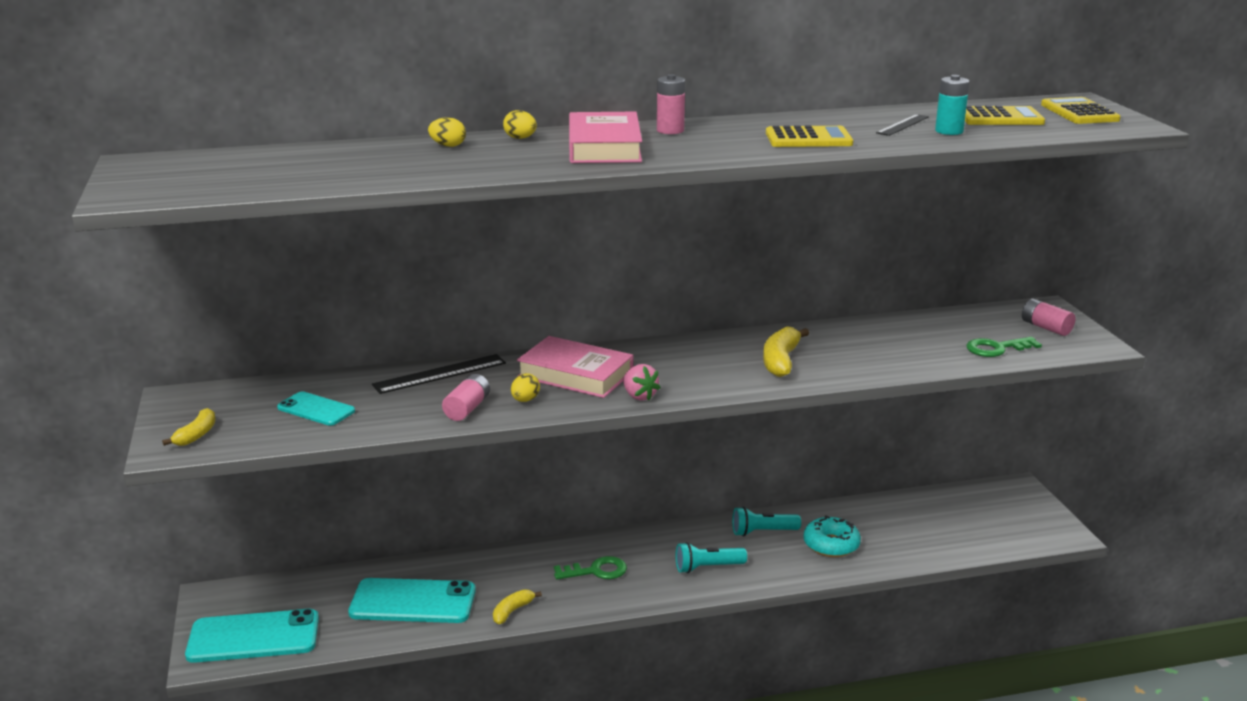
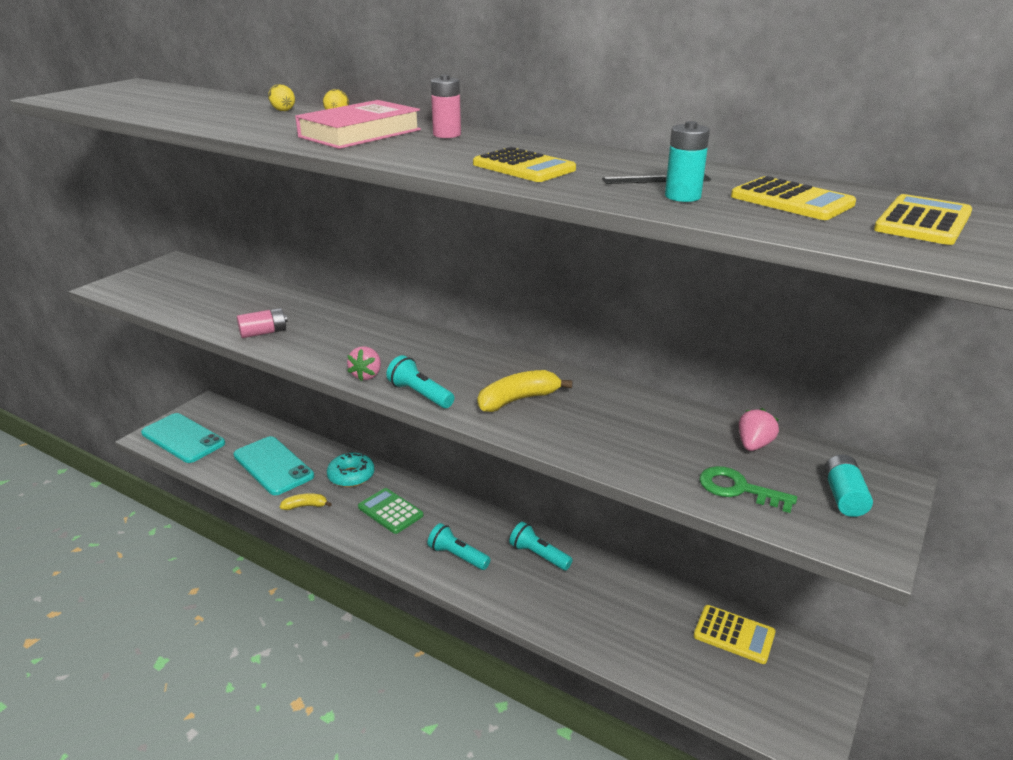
camera: 45 degrees right, 5 degrees up
(196, 435) = (132, 285): yellow banana -> none
(316, 409) = (204, 296): turquoise phone -> none
(440, 374) = (302, 304): black ruler -> none
(525, 400) = (302, 343): yellow egg -> none
(575, 374) = (367, 341): pink book -> none
(596, 571) = (390, 511): green key -> green calculator
(709, 389) = (420, 394): none -> turquoise flashlight
(831, 545) = (572, 600): turquoise donut -> turquoise donut (351, 476)
(950, 504) = (734, 635): none -> yellow calculator
(959, 322) = (754, 445): none -> pink strawberry
(1046, 327) = (843, 497): pink battery -> turquoise battery

